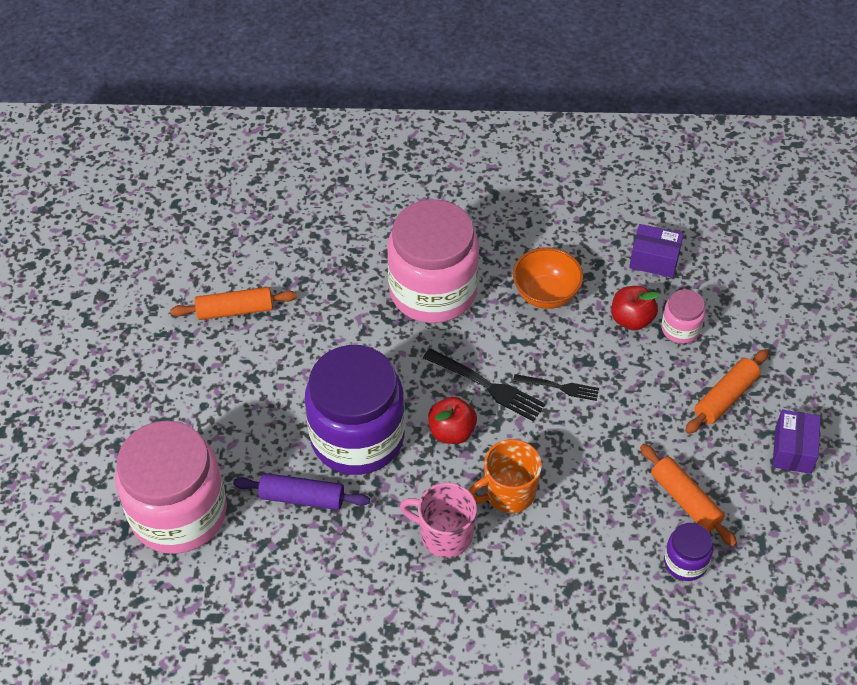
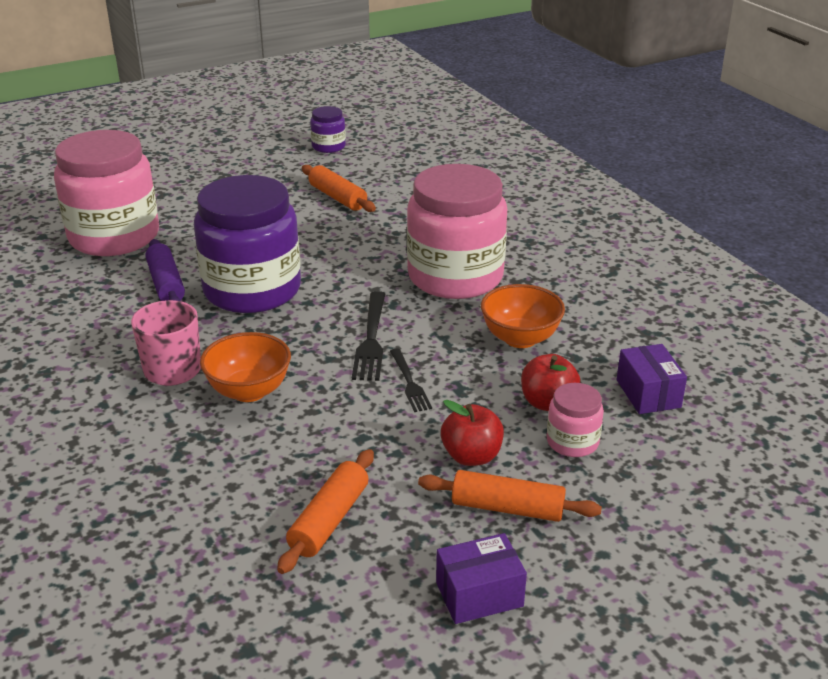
camera: 60 degrees right, 20 degrees down
(452, 432) = (298, 336): red apple -> red apple (471, 456)
(508, 493) = (249, 391): orange mug -> orange bowl
(685, 562) = (239, 547): purple jar -> purple jar (328, 146)

